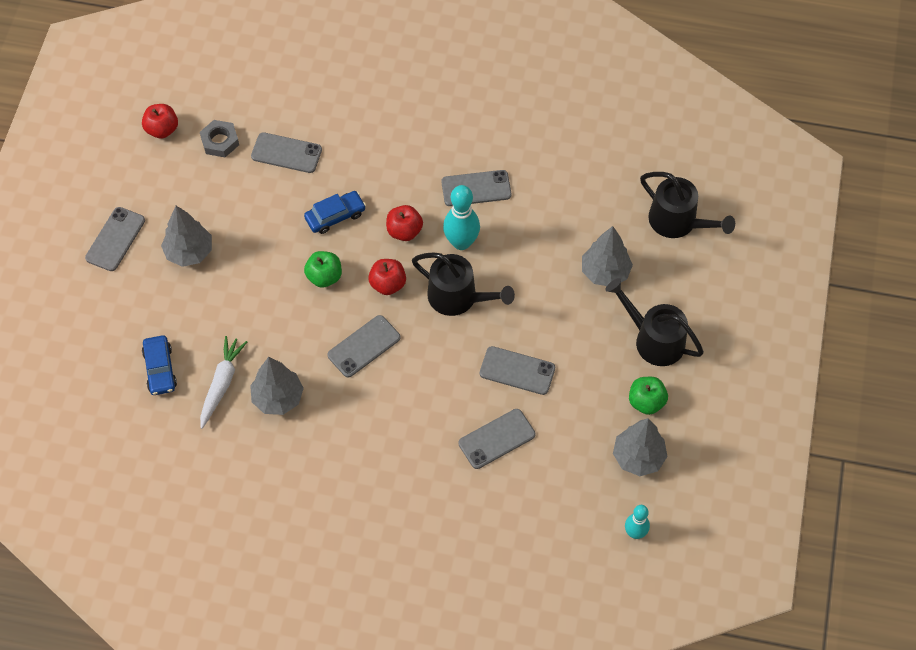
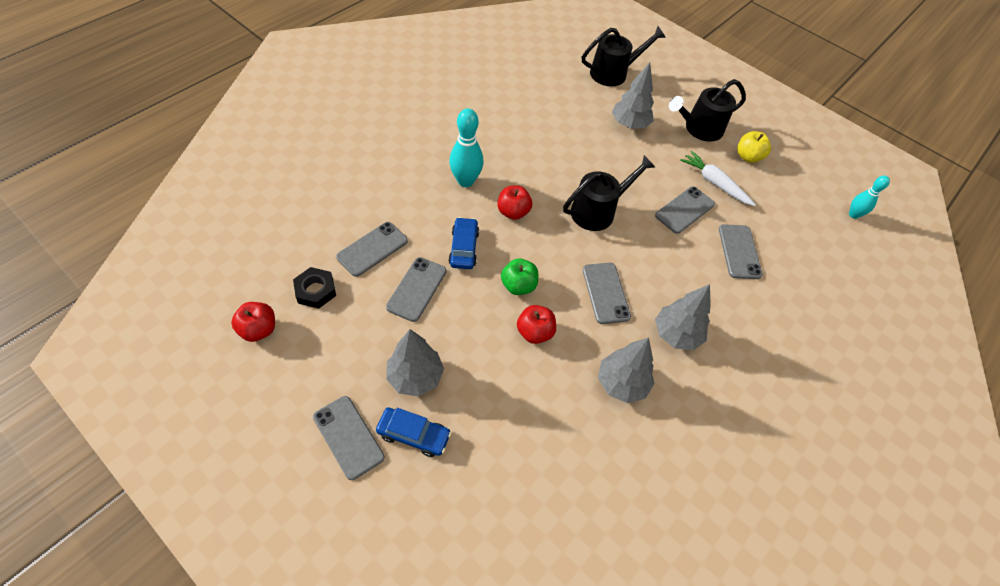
camera: 65 degrees left, 5 degrees down
(160, 369) = (530, 472): blue car -> blue car (413, 435)
(220, 141) = (315, 290): grey nut -> black nut
(221, 384) = (580, 423): white carrot -> white carrot (714, 183)
(388, 284) = (556, 247): red apple -> red apple (534, 332)
(461, 242) = (549, 184): turquoise bowling pin -> turquoise bowling pin (465, 181)
(476, 188) = (507, 153): grey phone -> grey phone (417, 289)
(638, 457) = (791, 182): grey tree -> grey tree (676, 334)
(646, 402) = (748, 157): green apple -> yellow apple

